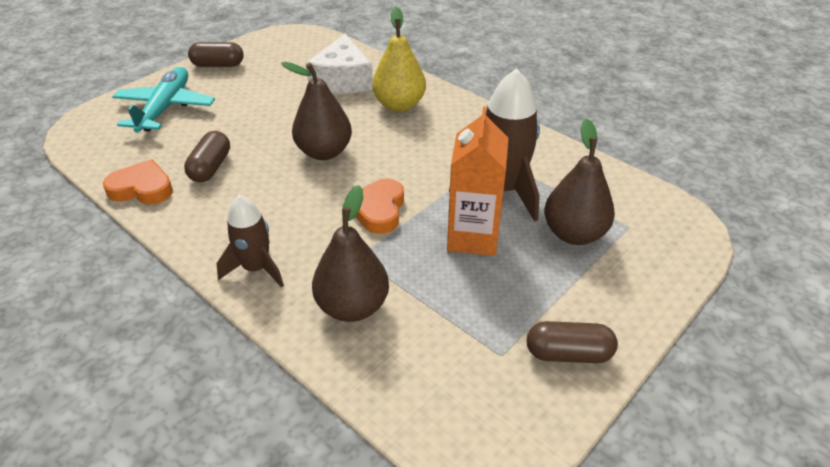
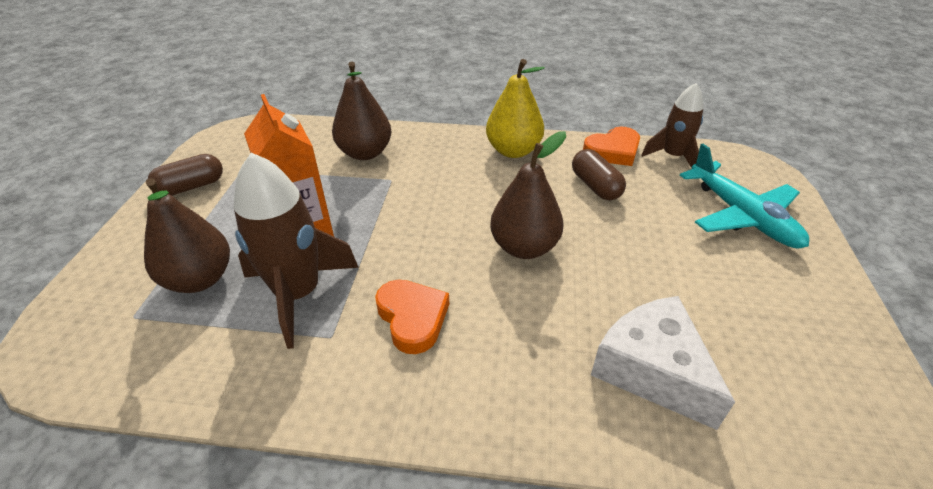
camera: 145 degrees right, 0 degrees up
(218, 65) = (824, 301): brown capsule -> none
(256, 268) = (454, 145): brown rocket -> brown rocket (673, 156)
(378, 210) = (409, 218): orange heart -> orange heart (412, 318)
(399, 105) = (523, 363): yellow pear -> yellow pear (513, 151)

